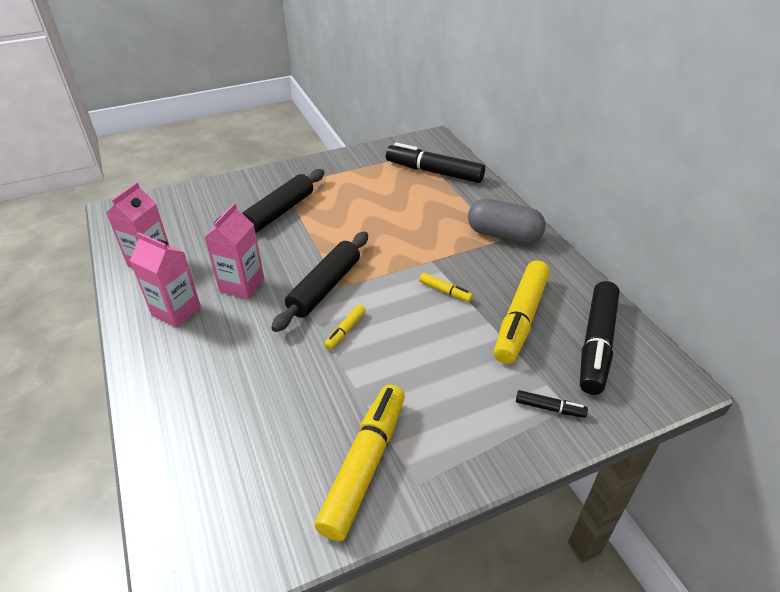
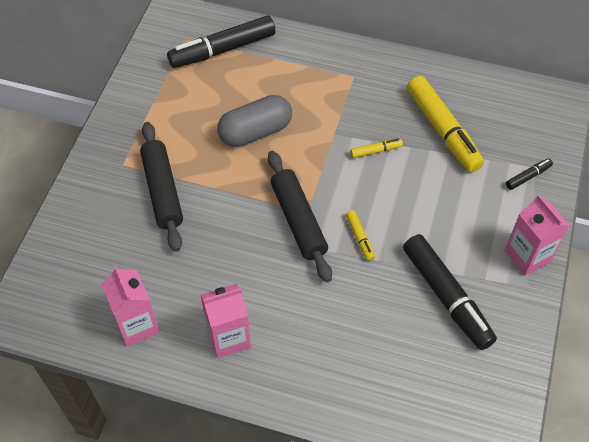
camera: 50 degrees left, 15 degrees up
(242, 285) = (239, 274): pink carton -> pink carton (527, 256)
(364, 465) = (490, 304): yellow marker -> none
(503, 235) = (350, 70): grey capsule -> grey capsule (255, 132)
(596, 343) = (500, 110): black marker -> black marker (446, 296)

